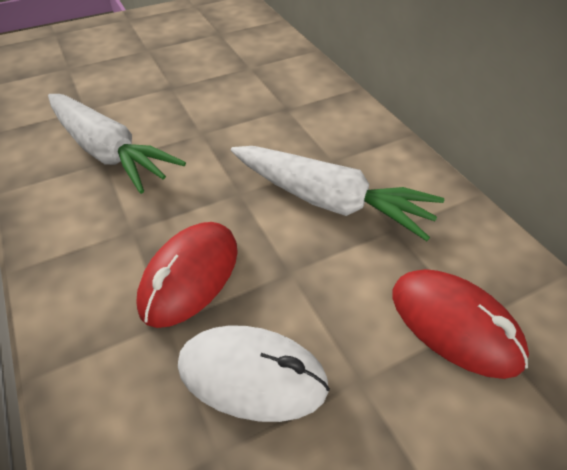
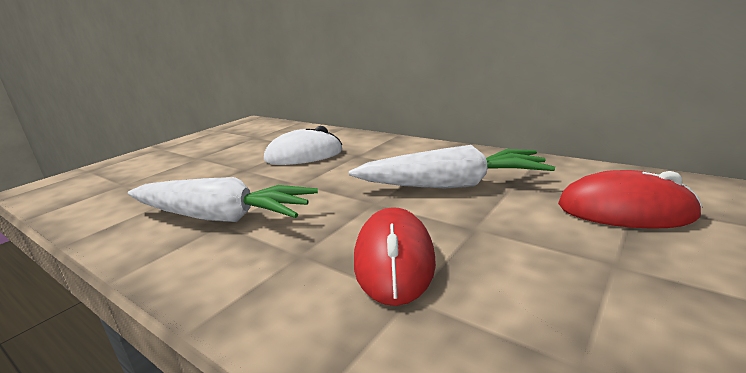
camera: 25 degrees left, 25 degrees down
(252, 375) = (533, 297): white mouse -> white mouse (304, 155)

